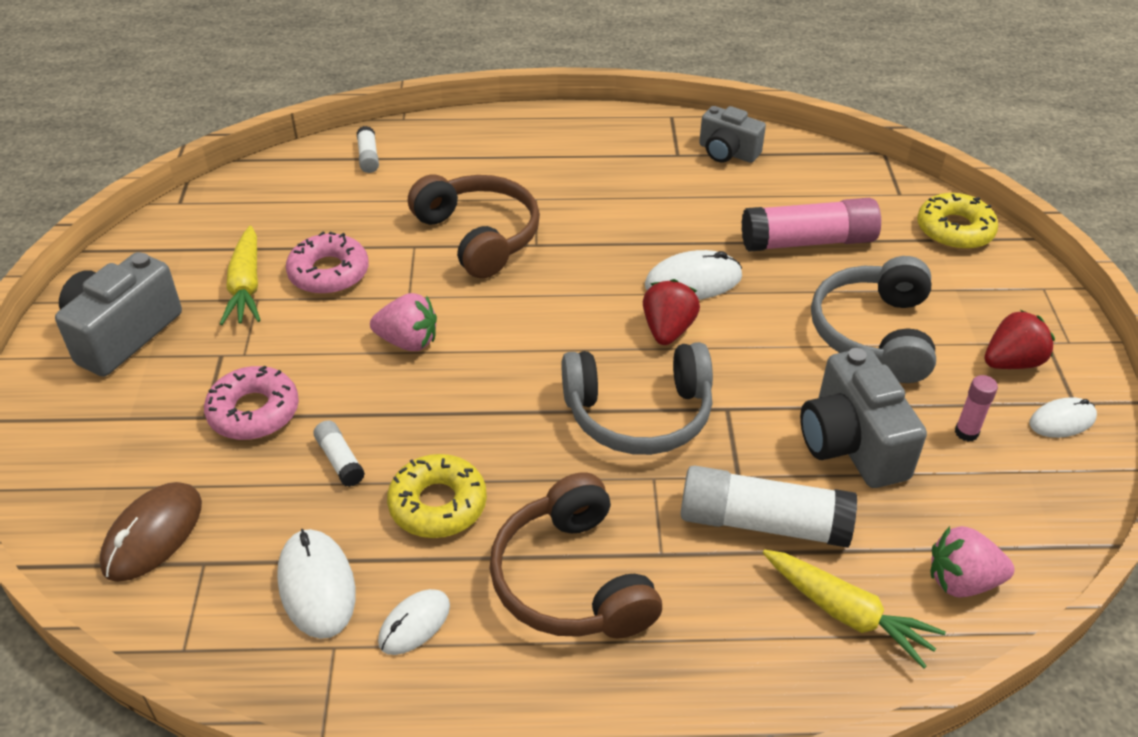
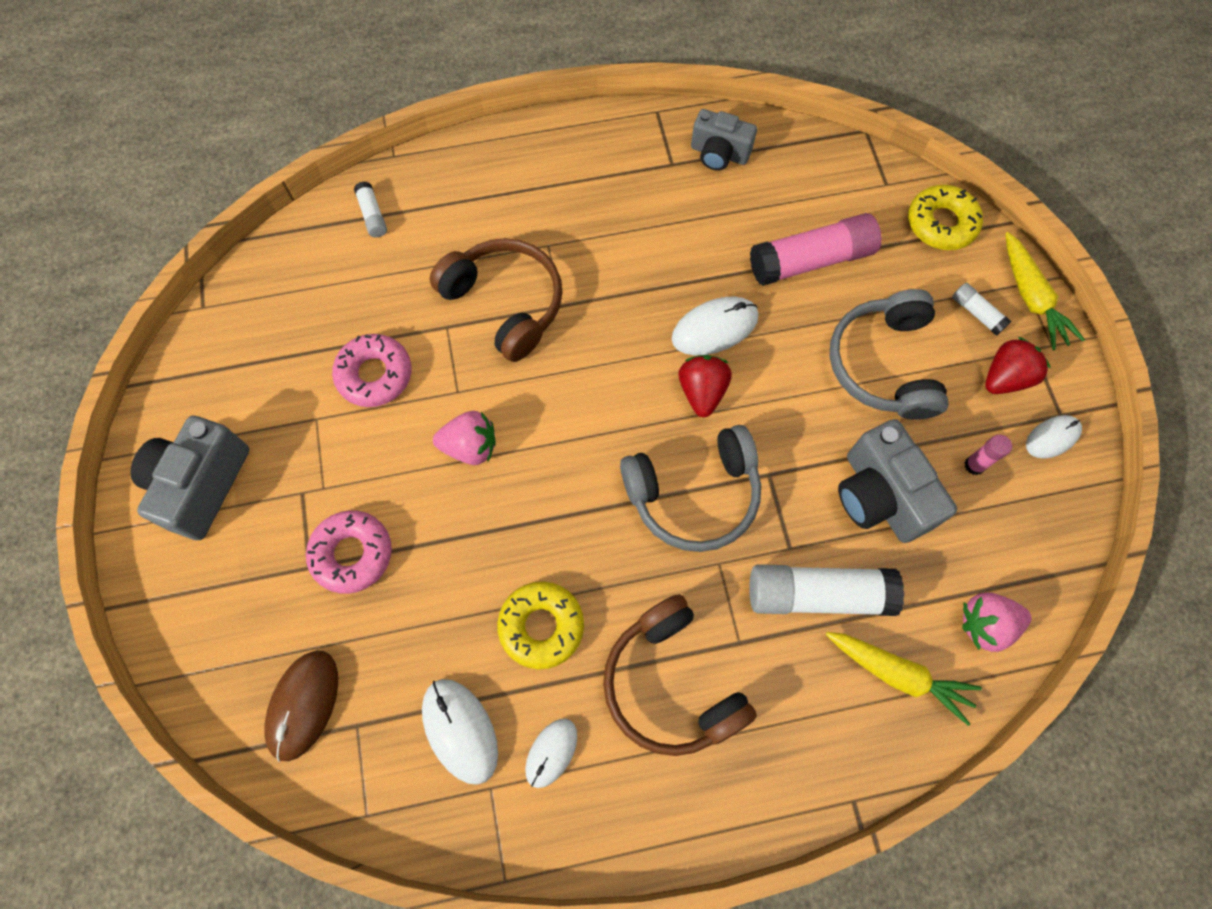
camera: 10 degrees left, 25 degrees up
(246, 286) = (301, 405): yellow carrot -> yellow carrot (1031, 297)
(340, 460) = (444, 594): white glue stick -> white glue stick (976, 313)

